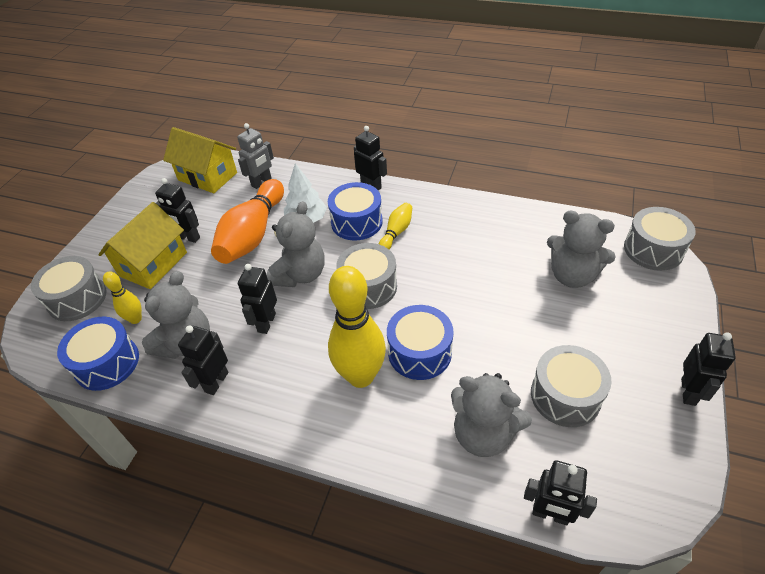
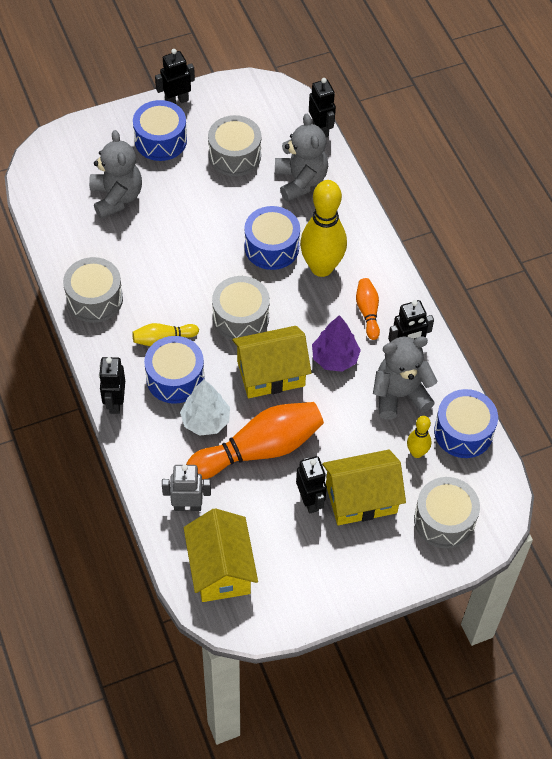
camera: 135 degrees left, 10 degrees up
(266, 323) = (335, 358): black robot -> purple tree
(279, 378) = (368, 312): none -> orange bowling pin
(300, 275) = (271, 373): grey teddy bear -> yellow house
(630, 345) = (160, 140): none -> blue drum
(653, 250) = (43, 162): grey drum -> grey drum (94, 299)

